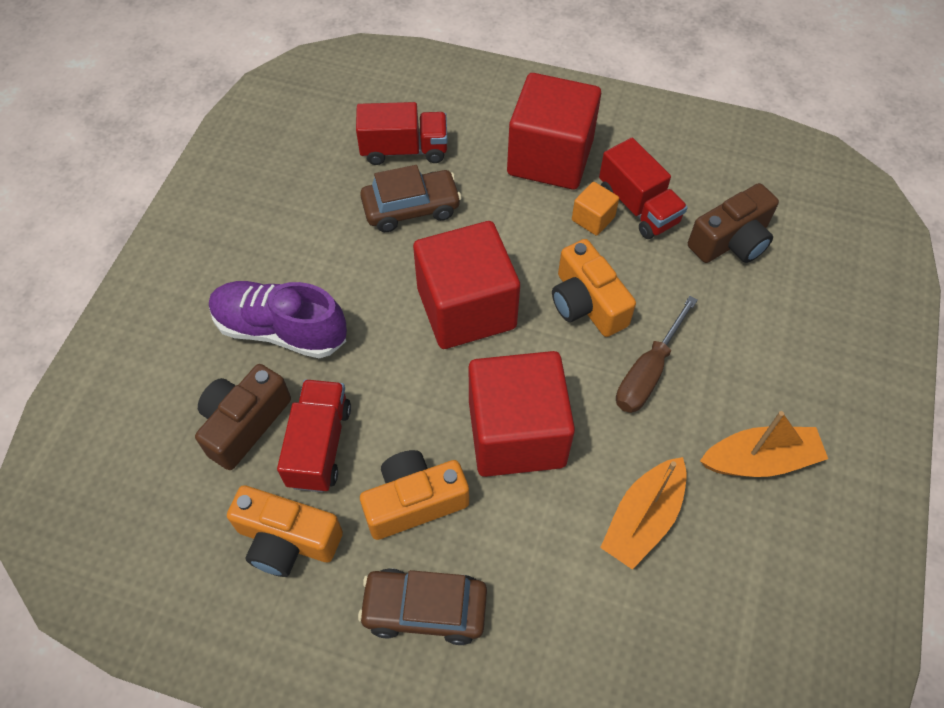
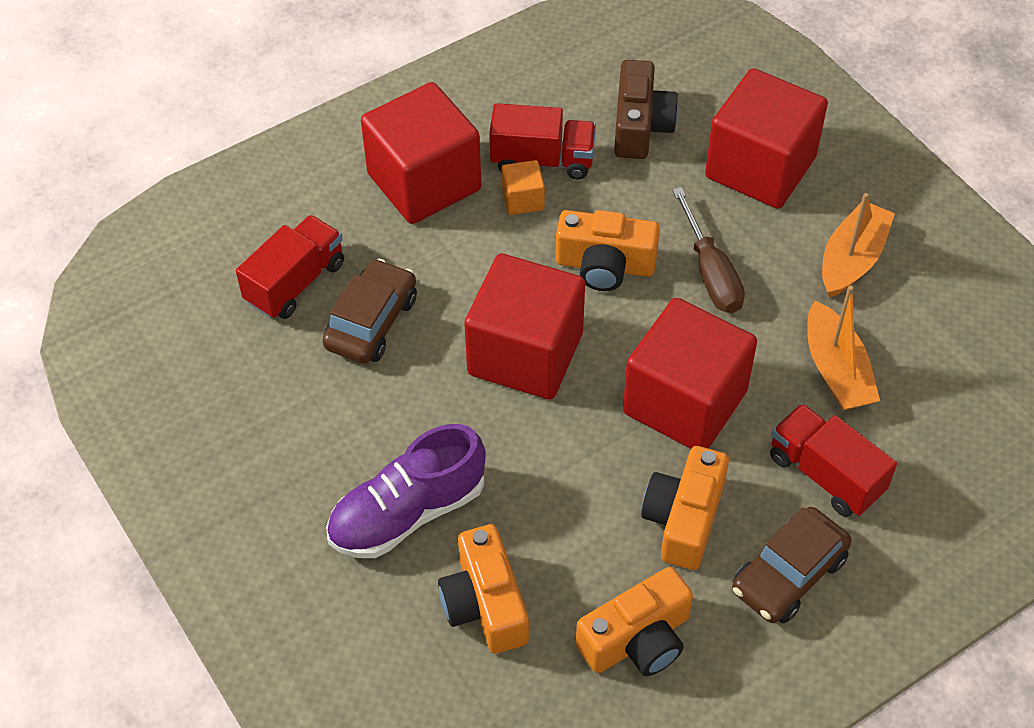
camera: 50 degrees left, 5 degrees down
(244, 423) = (485, 604): brown camera -> orange camera
(319, 445) = (564, 557): red truck -> red truck (825, 474)
(778, 340) = (760, 167): none -> red cube

